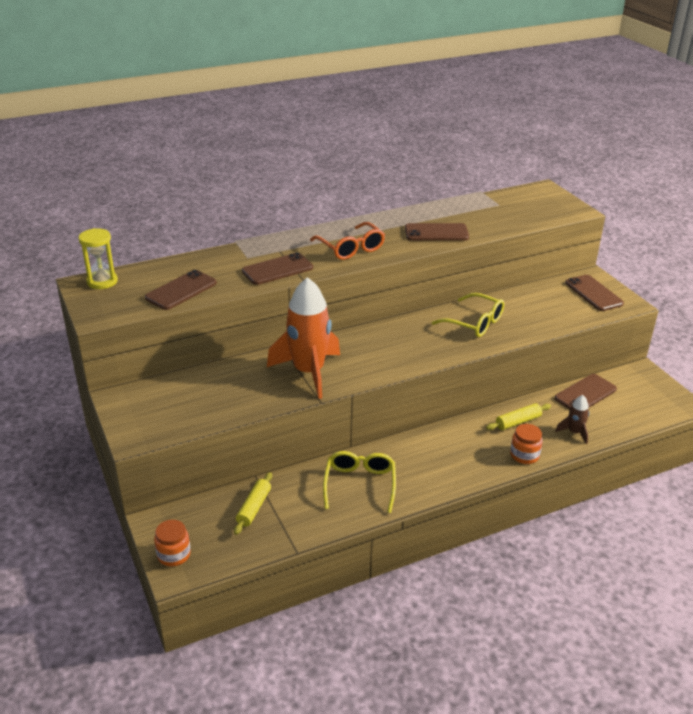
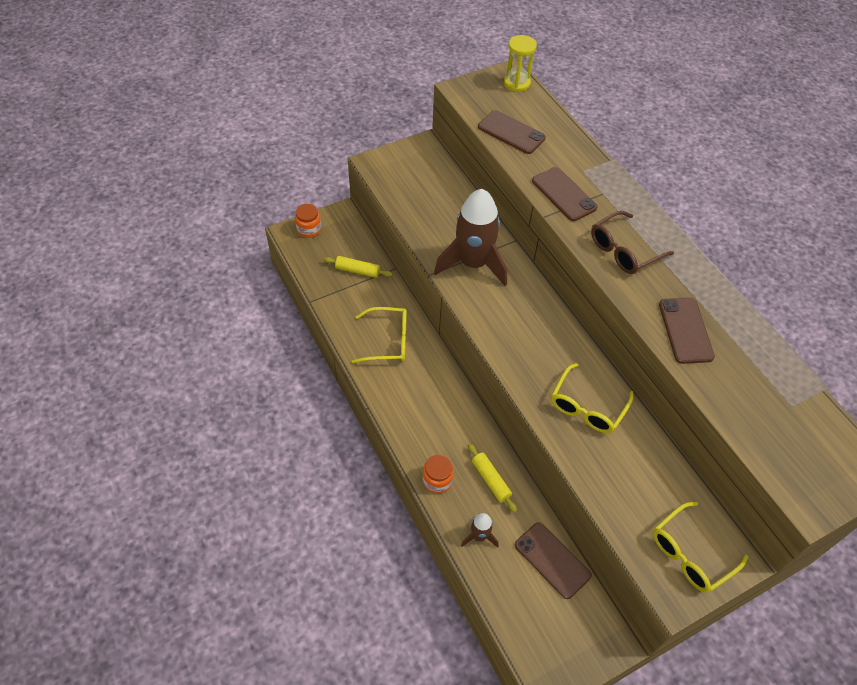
camera: 85 degrees right, 20 degrees up
(308, 372) = (473, 263): orange rocket -> brown rocket
(351, 248) = (624, 250): orange glasses -> brown glasses
(593, 293) = (690, 554): brown phone -> yellow glasses

